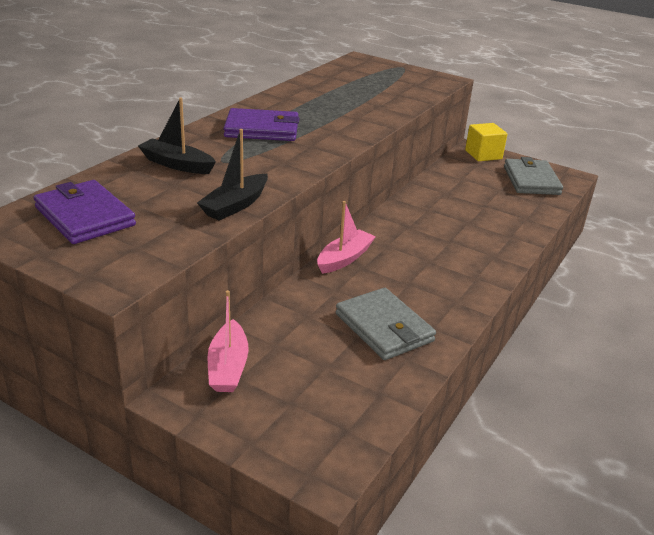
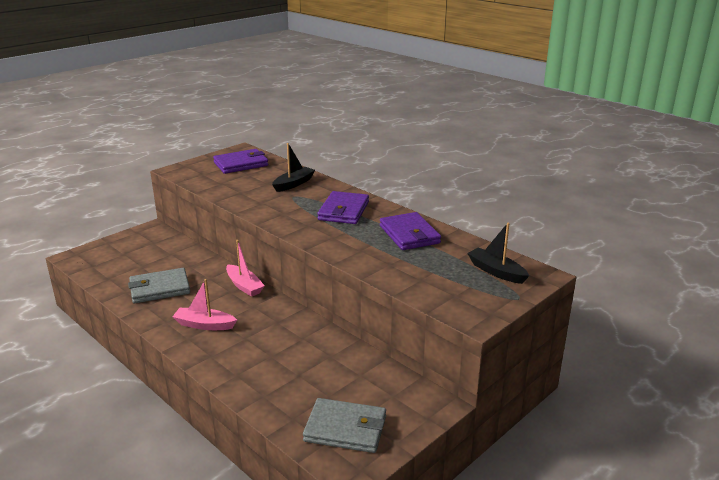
camera: 105 degrees right, 5 degrees down
(228, 367) = (163, 240): pink boat -> pink boat (204, 325)
(235, 205) = (230, 196): black boat -> black boat (496, 272)
(310, 99) = (409, 234): none -> purple wallet
(483, 154) = (421, 409): yellow cube -> none

